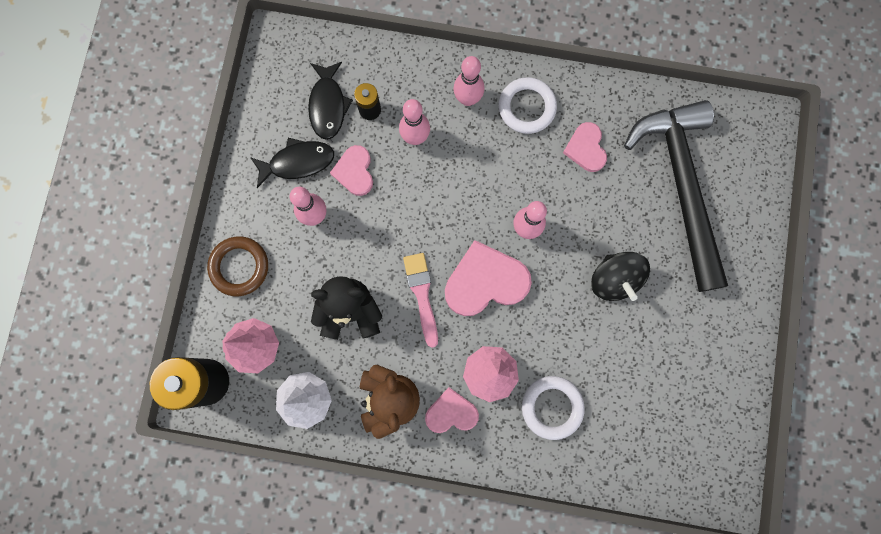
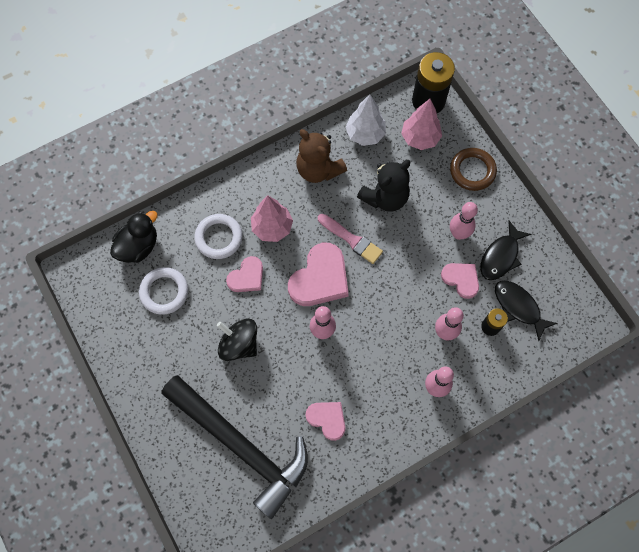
camera: 140 degrees right, 10 degrees down
(451, 412) = (276, 190): pink heart -> pink heart (247, 277)
(526, 107) = (391, 415): white ring -> white ring (164, 292)
(641, 466) = (138, 246): none -> black duck

